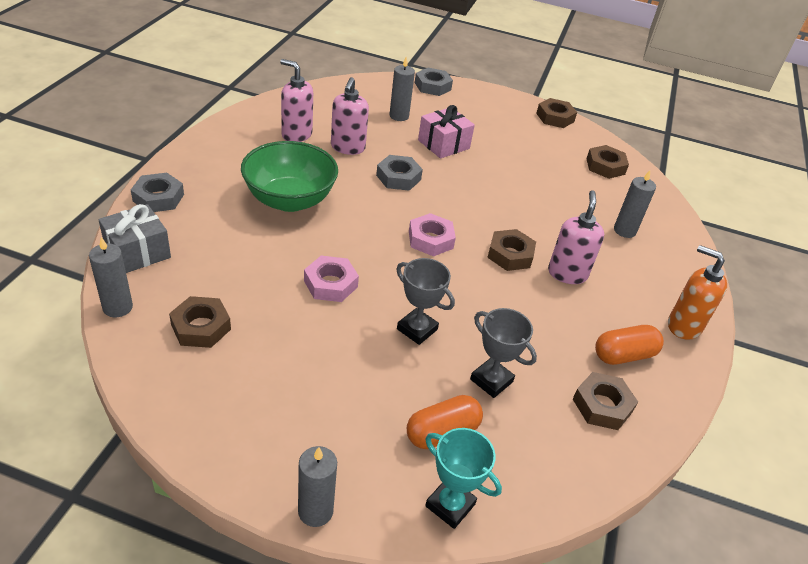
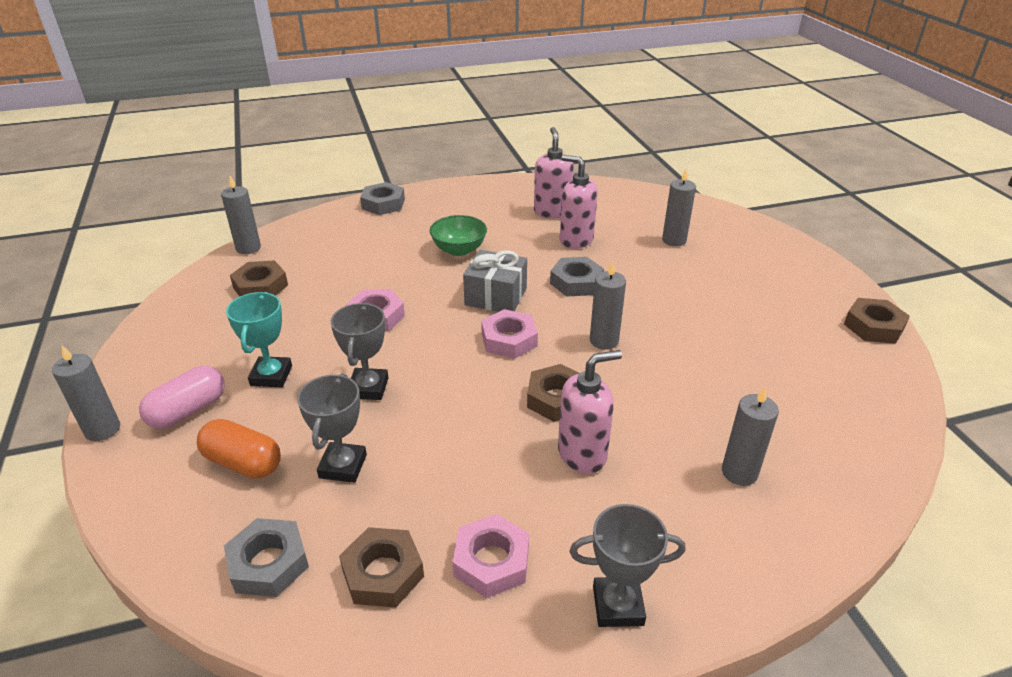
camera: 60 degrees right, 5 degrees down
(137, 252) = (314, 226): grey gift -> grey gift (496, 296)
(290, 200) = (459, 250): green bowl -> green bowl, size x0.58
(344, 443) = (188, 411): none -> pink capsule
(347, 148) = (576, 240): pink soap dispenser -> pink soap dispenser turned 60 degrees clockwise
(432, 86) = (763, 234): grey nut -> grey nut (269, 563)
(443, 144) = (675, 282): pink gift -> none
(450, 505) = (153, 507): turquoise trophy -> turquoise trophy (271, 376)
(473, 205) = (604, 341): none -> grey candle
(605, 166) = (849, 404): brown nut -> none
(624, 355) = (491, 561): orange capsule -> pink nut
(683, 326) = (618, 606): orange soap dispenser -> grey trophy

